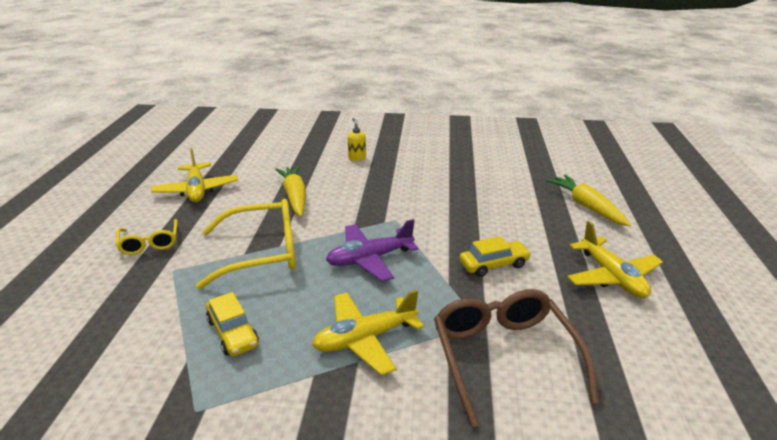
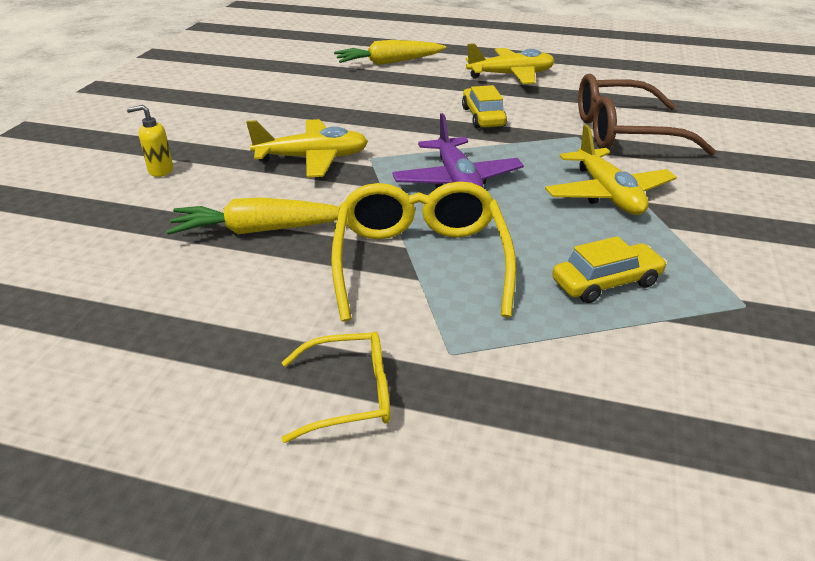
camera: 80 degrees left, 5 degrees up
(197, 190) = (153, 347): yellow plane -> yellow plane (312, 158)

